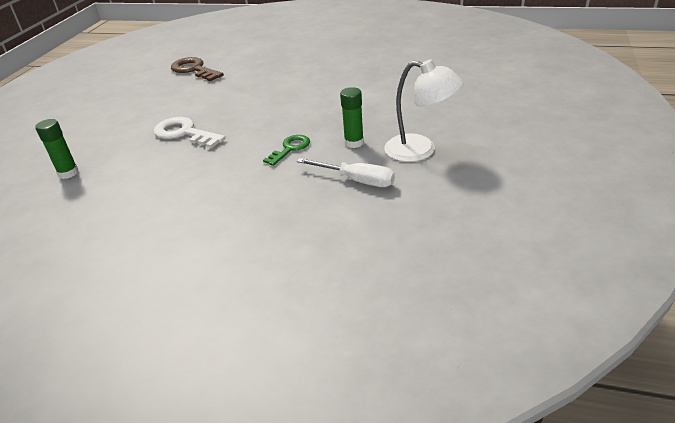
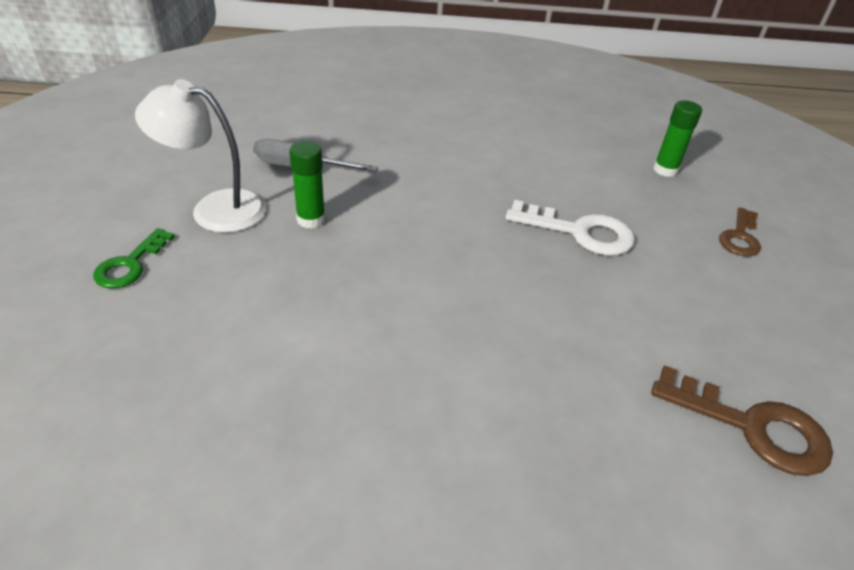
camera: 160 degrees right, 5 degrees up
(90, 129) = (740, 237): none -> brown key
(290, 149) = (401, 208): green key -> green key (130, 264)

